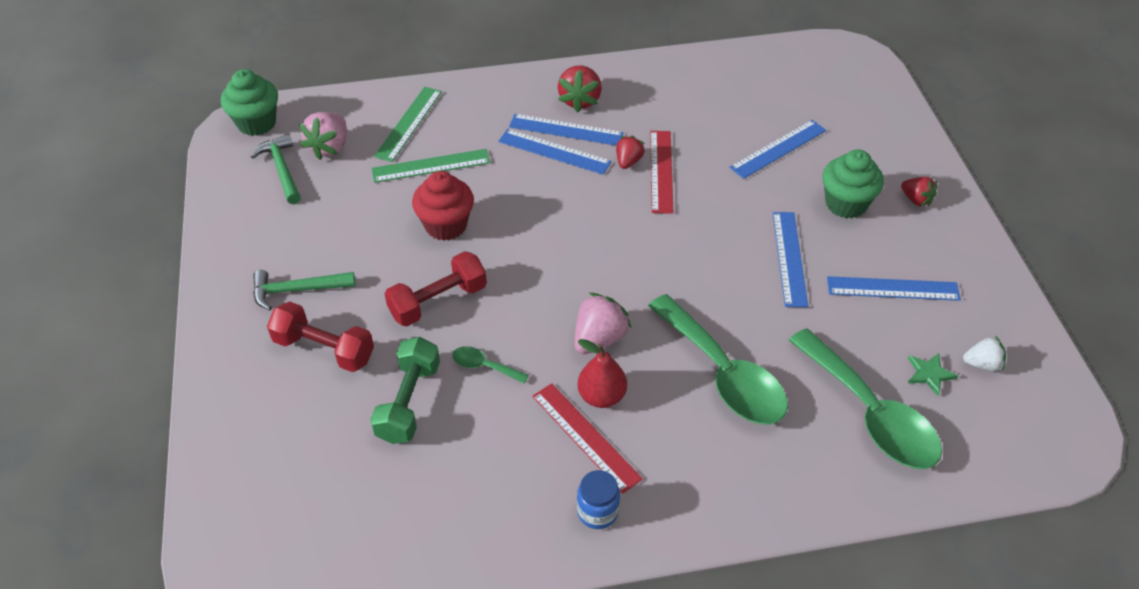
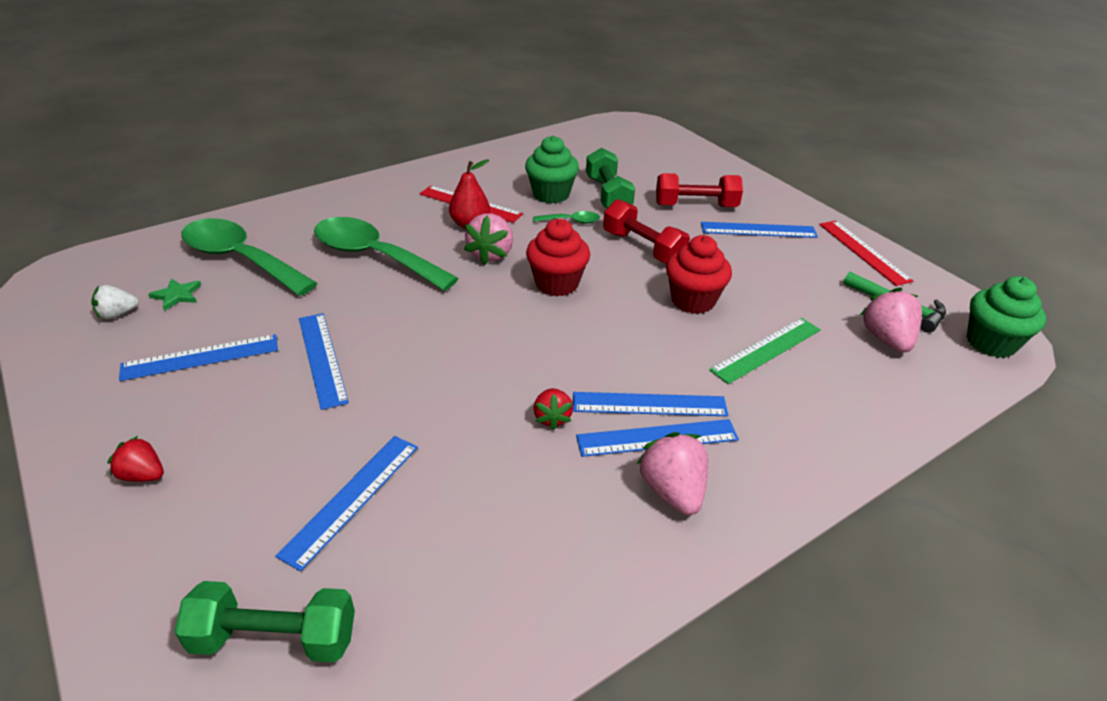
camera: 155 degrees right, 10 degrees down
(297, 290) = (758, 230): green hammer -> blue ruler
(409, 123) = (844, 389): green ruler -> none
(438, 301) = (643, 248): red dumbbell -> red dumbbell turned 75 degrees counterclockwise
(554, 280) = (557, 284): none -> red cupcake
(580, 100) = (672, 491): red strawberry -> pink strawberry
(597, 512) = (443, 177): blue jar -> none
(661, 171) = (505, 417): red ruler -> red ruler (863, 252)
(825, 96) = (275, 638): none -> green dumbbell
(845, 204) = (249, 441): green cupcake -> green cupcake (551, 194)

